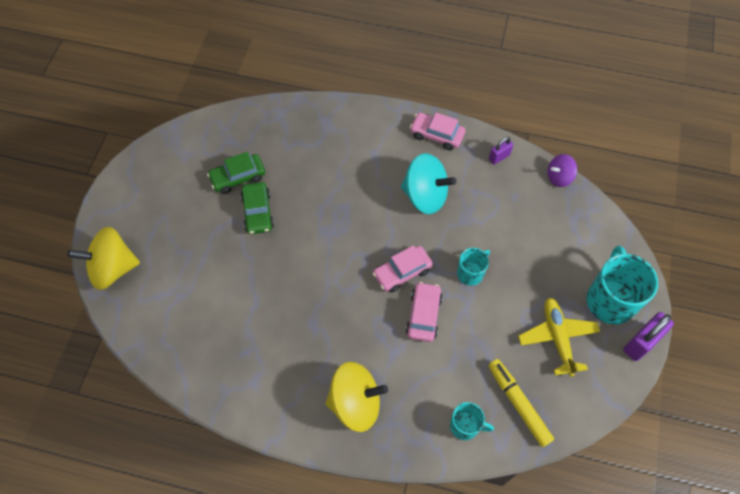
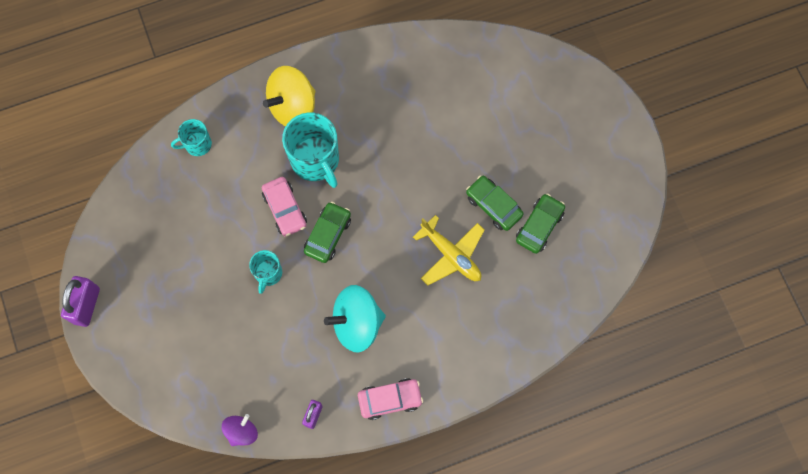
camera: 145 degrees right, 10 degrees up
(113, 268) = (568, 80): yellow spinning top -> none
(402, 272) = (328, 235): pink car -> green car
(518, 404) = (164, 187): yellow marker -> none
(557, 338) = (161, 263): yellow plane -> yellow plane (451, 255)
(610, 300) = (131, 329): turquoise mug -> turquoise mug (315, 160)

